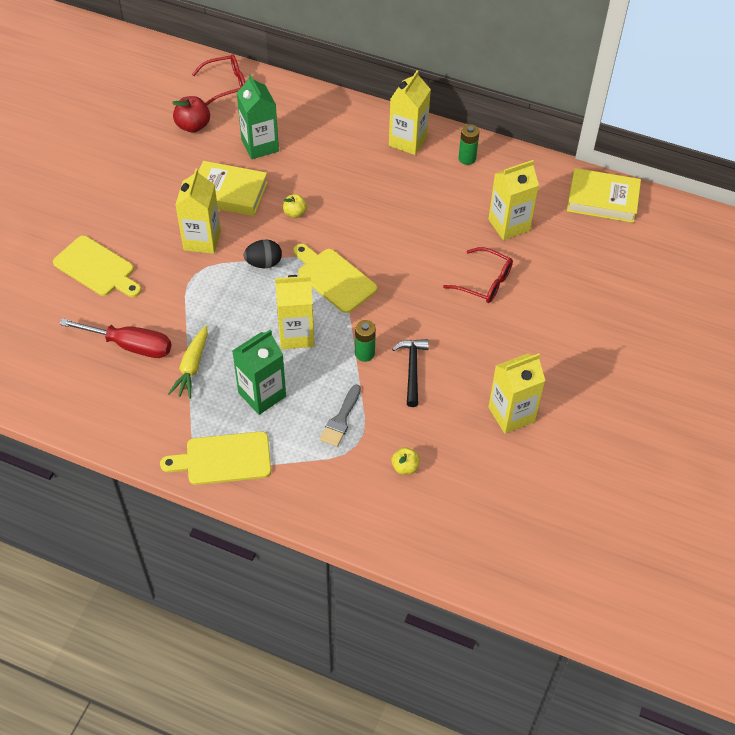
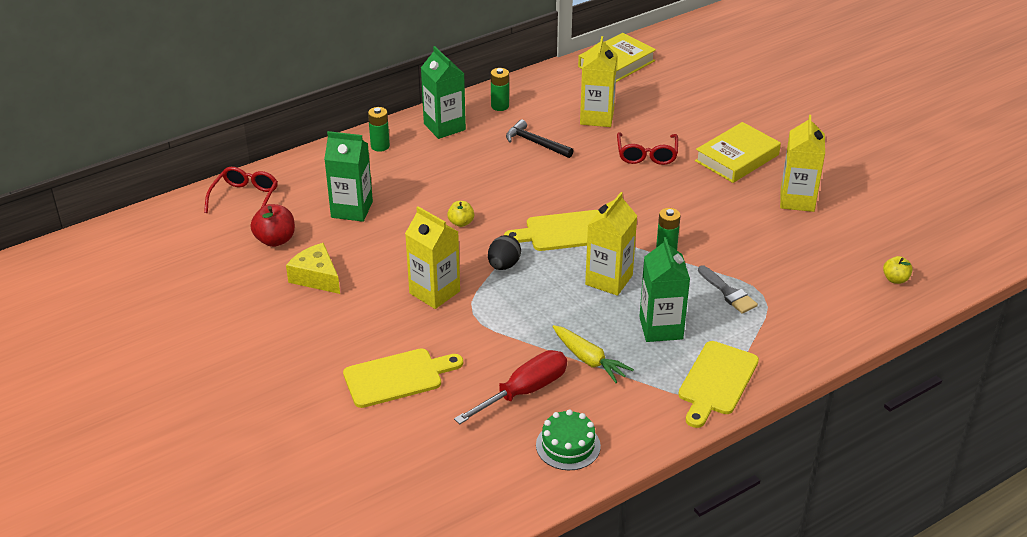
camera: 55 degrees left, 15 degrees down
(90, 399) = (568, 445): none -> green cake
(169, 169) = (316, 277): none -> yellow cheese
(229, 193) = (391, 252): yellow book -> yellow book (737, 158)
(349, 119) = (380, 146): none -> green battery
(405, 467) = (808, 277): yellow apple -> yellow apple (895, 279)
(407, 141) = (444, 127): yellow carton -> green carton
(412, 369) = (707, 231): black hammer -> black hammer (535, 143)
(484, 282) = (647, 155): red glasses -> red glasses turned 120 degrees clockwise

